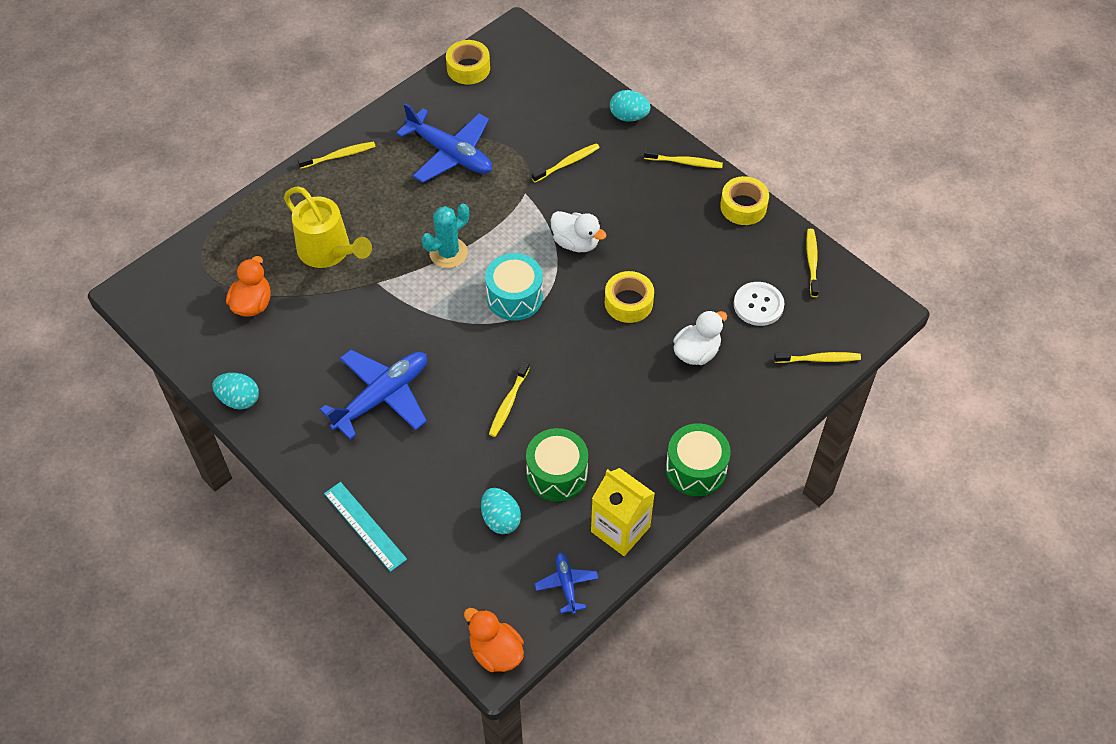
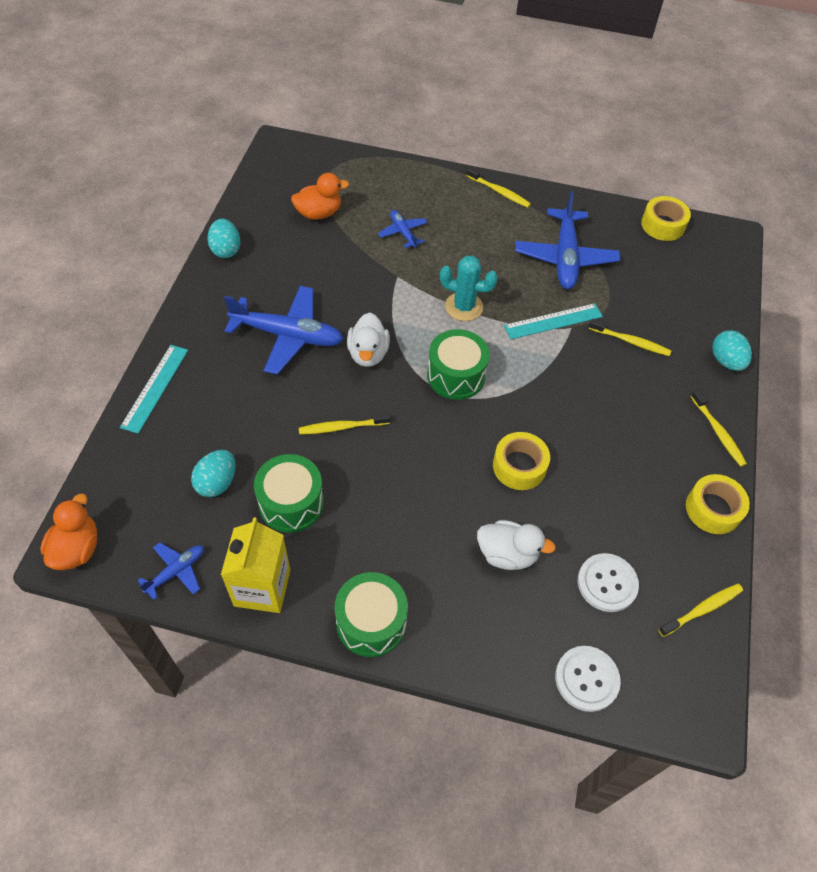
camera: 55 degrees right, 0 degrees up
(329, 252) = (403, 232): yellow watering can -> blue plane
(509, 201) = (553, 321): none -> turquoise ruler
(514, 297) = (456, 375): turquoise drum -> green drum
(576, 242) = (551, 391): white duck -> white duck (368, 353)
(819, 359) = (586, 679): yellow toothbrush -> white button

